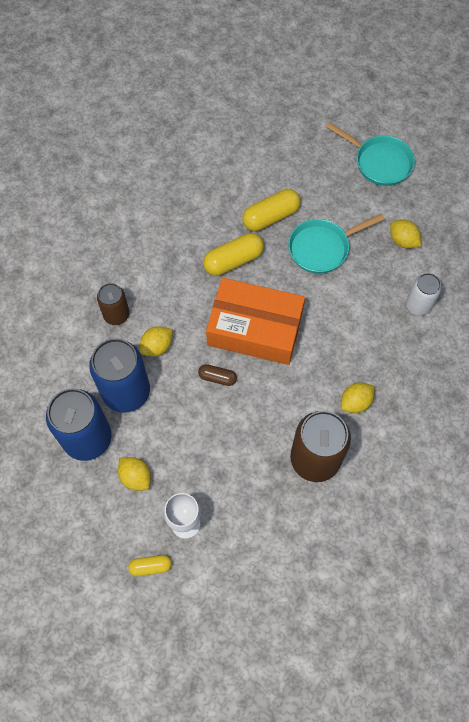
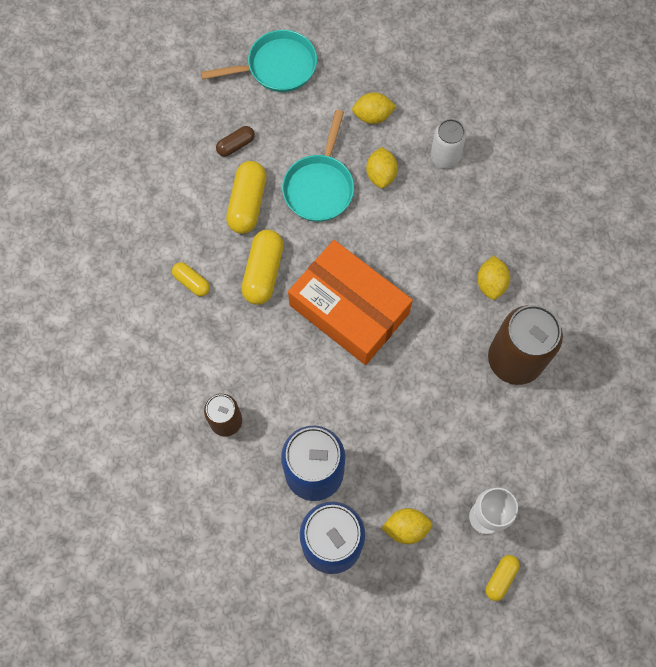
camera: 50 degrees left, 5 degrees up
(157, 347) = (292, 409): yellow lemon -> yellow lemon (381, 175)
(189, 227) = (192, 282): none -> yellow capsule
(217, 377) = (369, 380): brown capsule -> brown capsule (236, 145)
(255, 328) = (349, 309): orange box -> orange box turned 75 degrees clockwise

